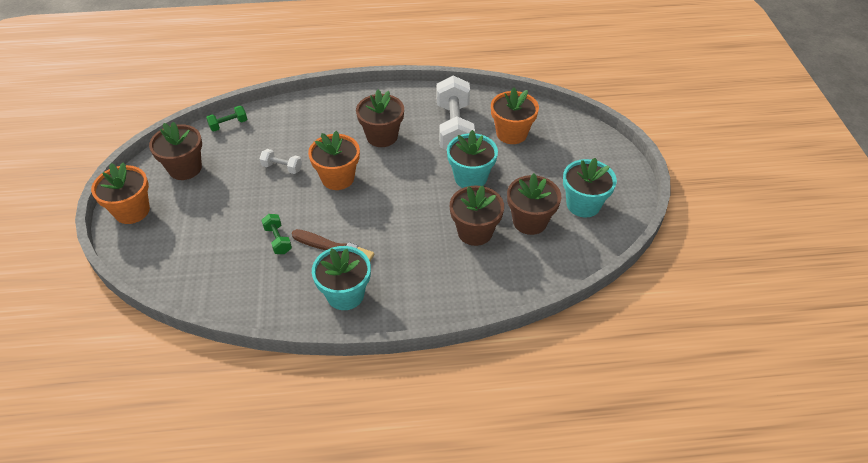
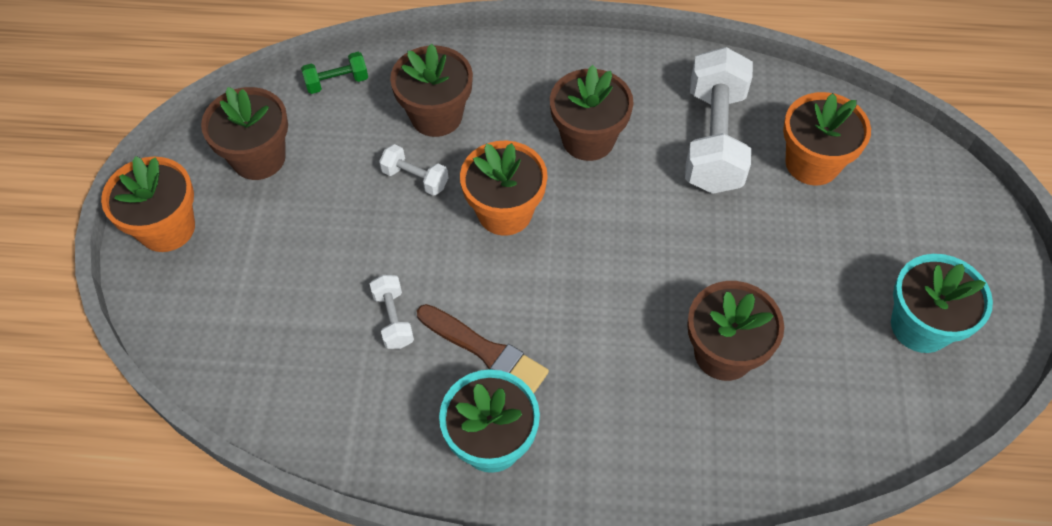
camera: 10 degrees right, 10 degrees up
(278, 240) = (393, 319): green dumbbell -> white dumbbell
(470, 177) = (729, 243): turquoise flower pot -> none
(529, 221) = (821, 346): brown flower pot -> brown flower pot (436, 116)

